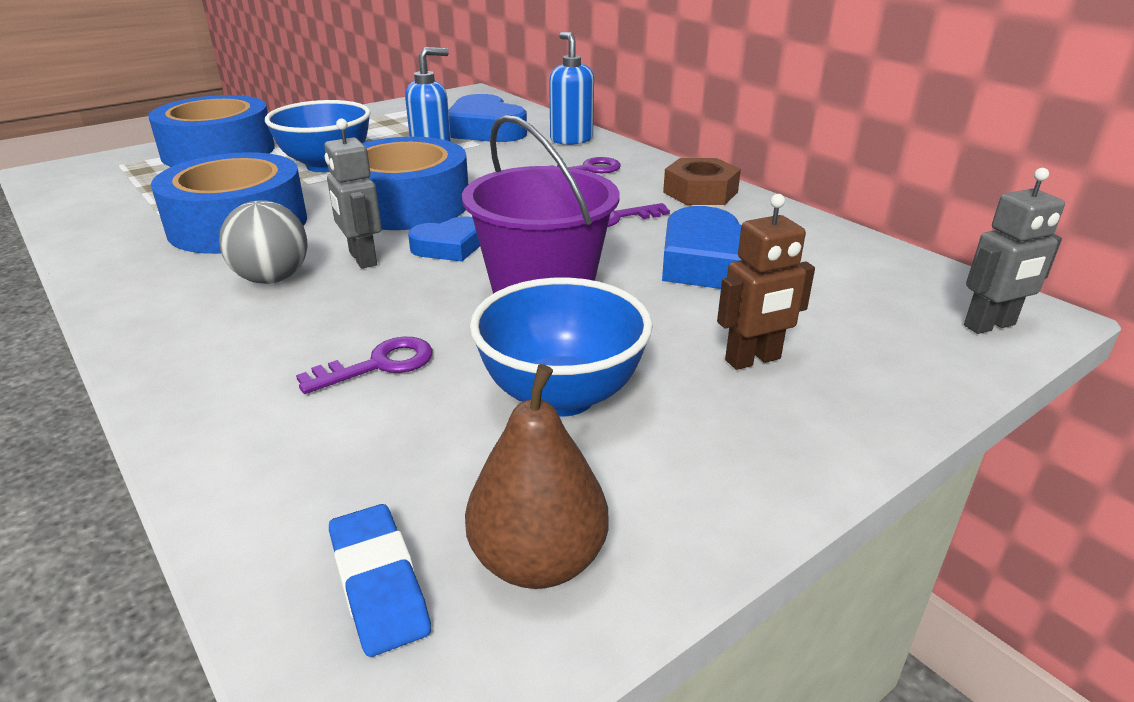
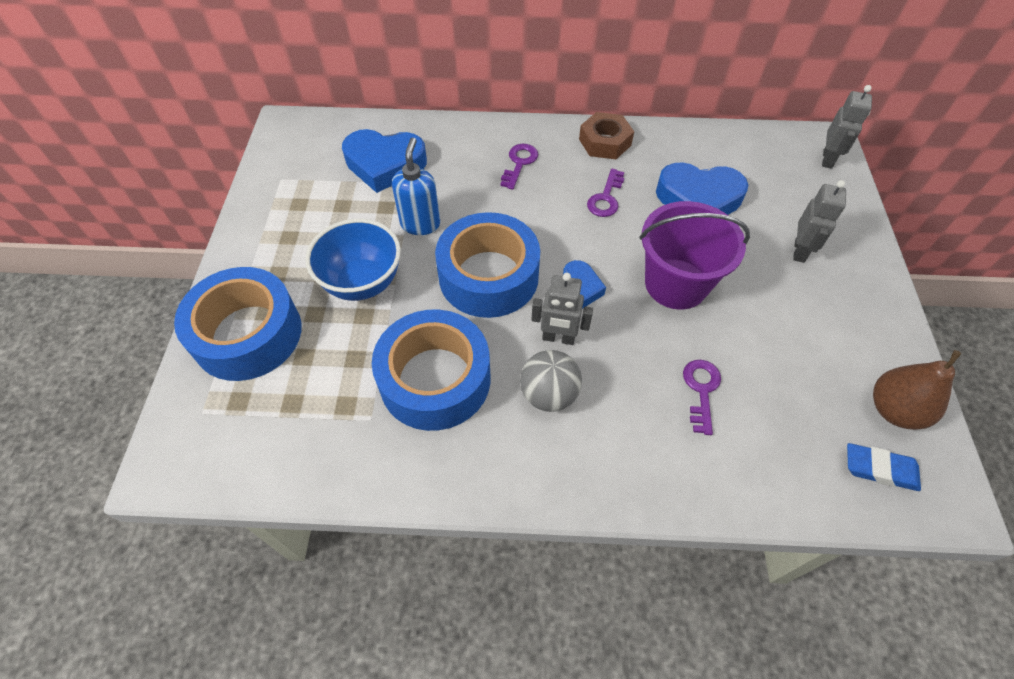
camera: 50 degrees left, 25 degrees up
(561, 395) = (782, 335): blue bowl -> none
(571, 139) = (457, 137): blue soap dispenser -> none
(753, 360) = (800, 251): brown robot -> grey robot

